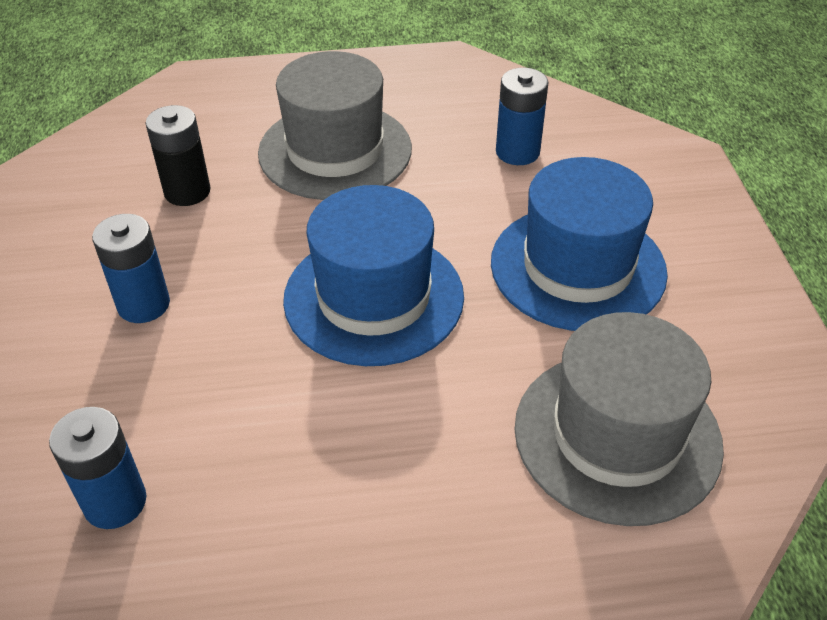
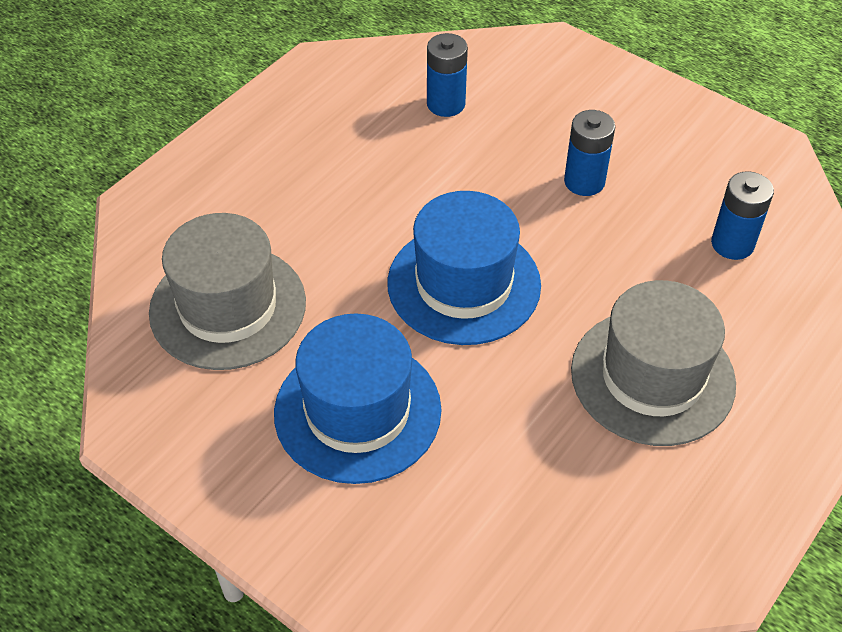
camera: 135 degrees right, 5 degrees up
(187, 191) = (688, 262): black battery -> none
(517, 152) = (519, 496): blue battery -> blue battery (732, 244)

